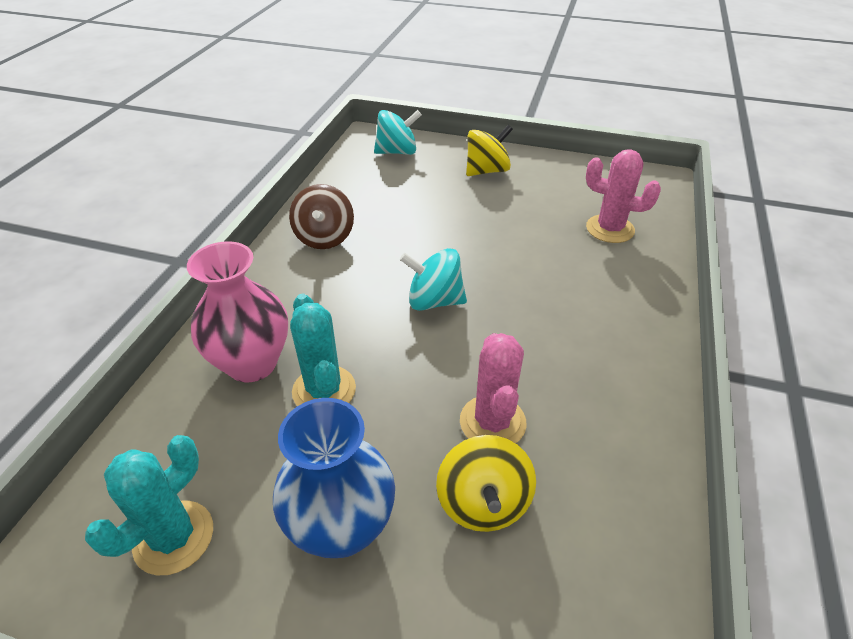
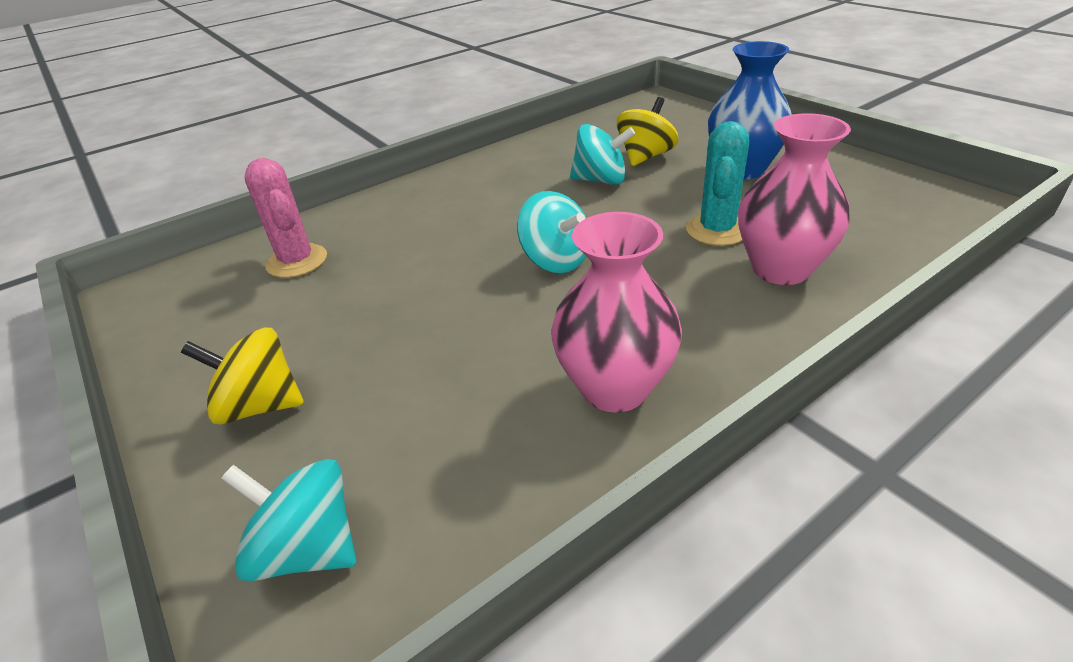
camera: 140 degrees left, 5 degrees down
(174, 537) = (865, 192): turquoise cactus -> none
(324, 237) = (614, 388): brown spinning top -> pink vase
(492, 422) = (600, 180): pink cactus -> turquoise spinning top

